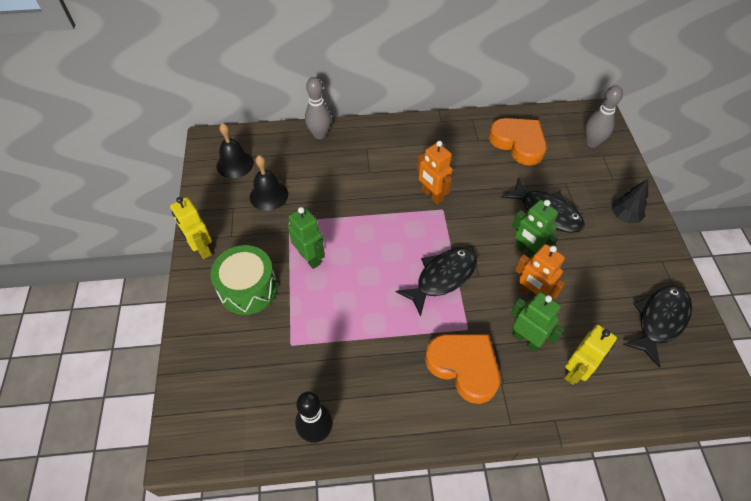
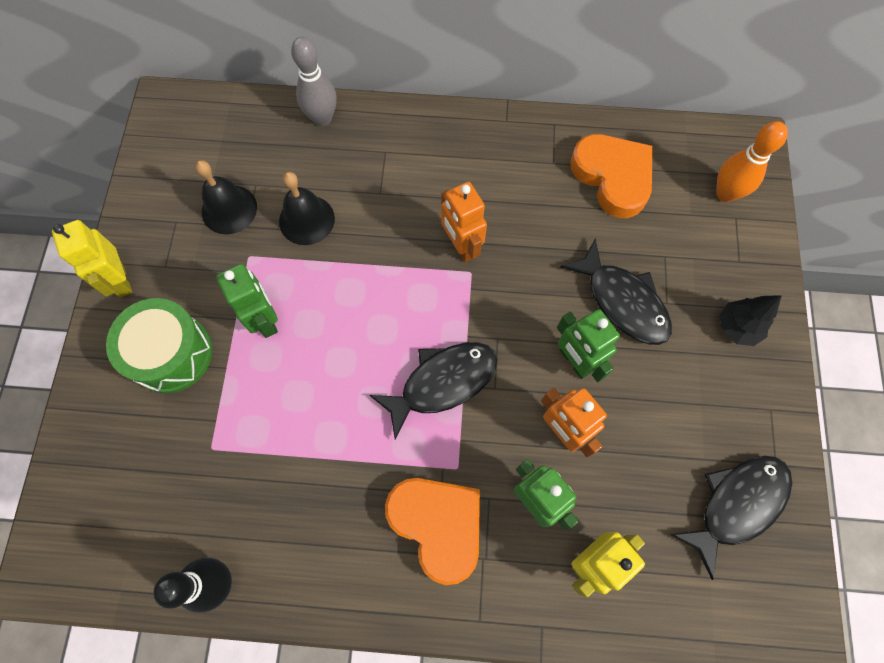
camera: 10 degrees right, 15 degrees up
(235, 164) = (192, 150): black bell -> black bell (306, 220)
(592, 143) = (725, 193): grey bowling pin -> orange bowling pin

